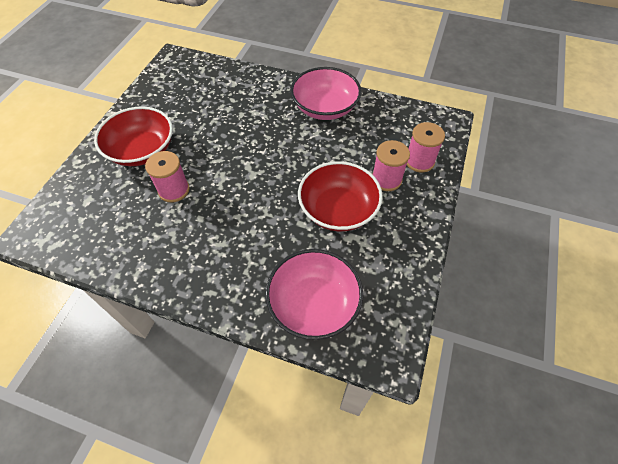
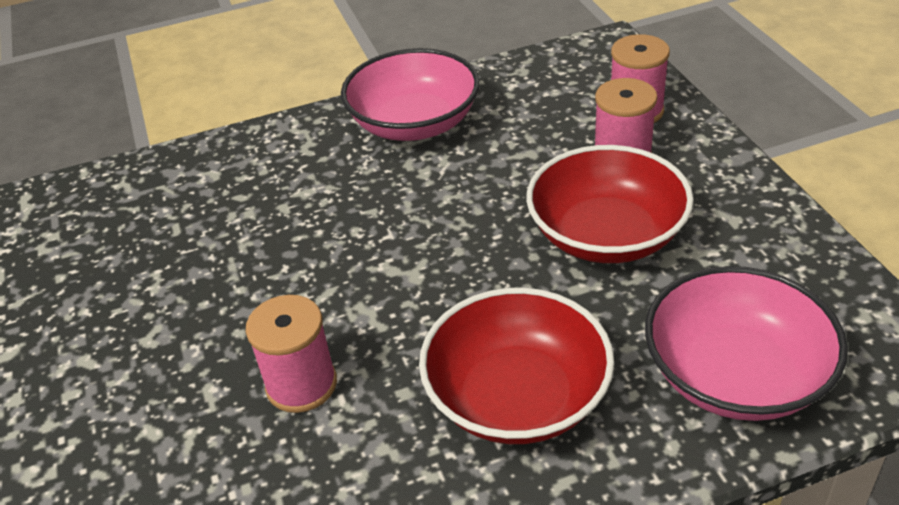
camera: 35 degrees left, 15 degrees down
(142, 150) = (157, 367): red bowl -> red bowl (517, 397)

